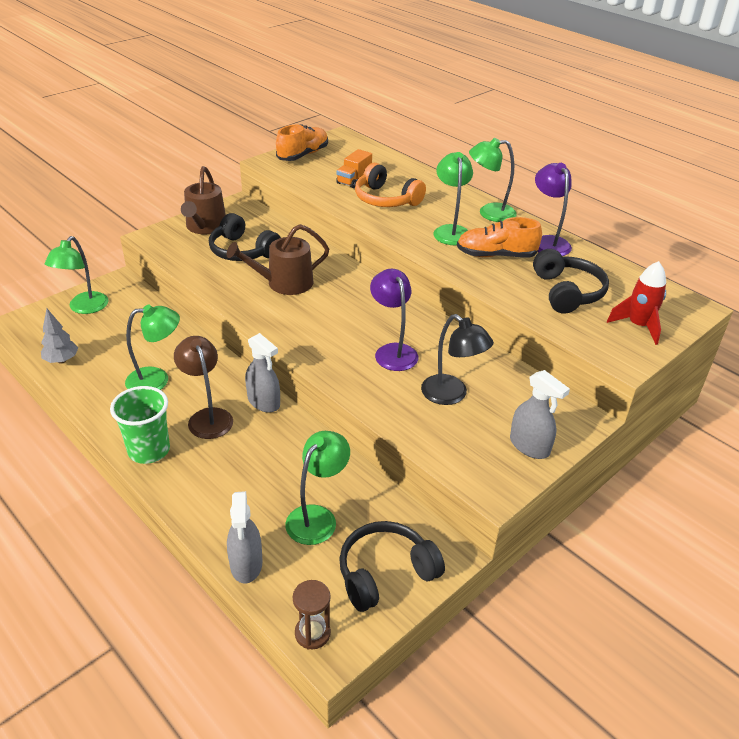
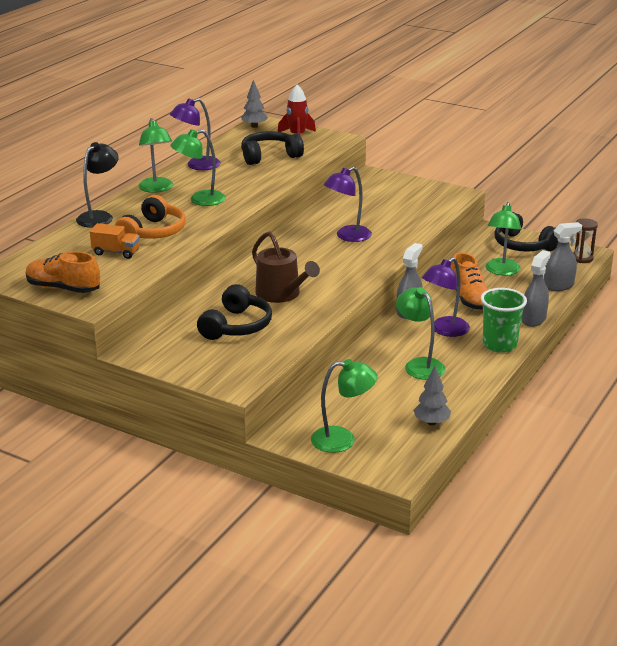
camera: 105 degrees left, 10 degrees down
(205, 227) = (197, 358): brown watering can -> none
(207, 417) = (444, 330): brown lamp -> purple lamp
(317, 517) = (501, 271): green lamp -> green lamp turned 90 degrees counterclockwise
(451, 395) = (382, 212): black lamp -> black lamp (99, 216)
(496, 255) = (231, 181): orange shoe -> orange shoe (469, 298)
(529, 446) = (412, 187): grey spray bottle -> grey spray bottle (533, 319)
(678, 299) = (254, 126): none -> grey tree

